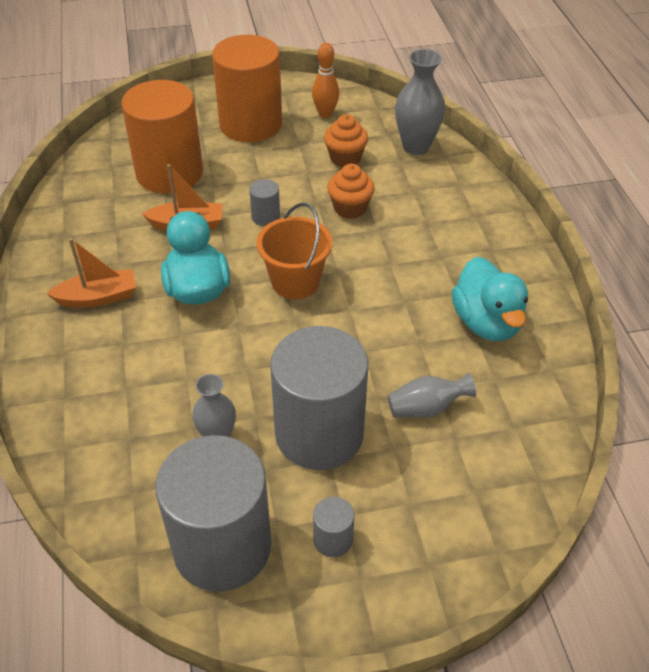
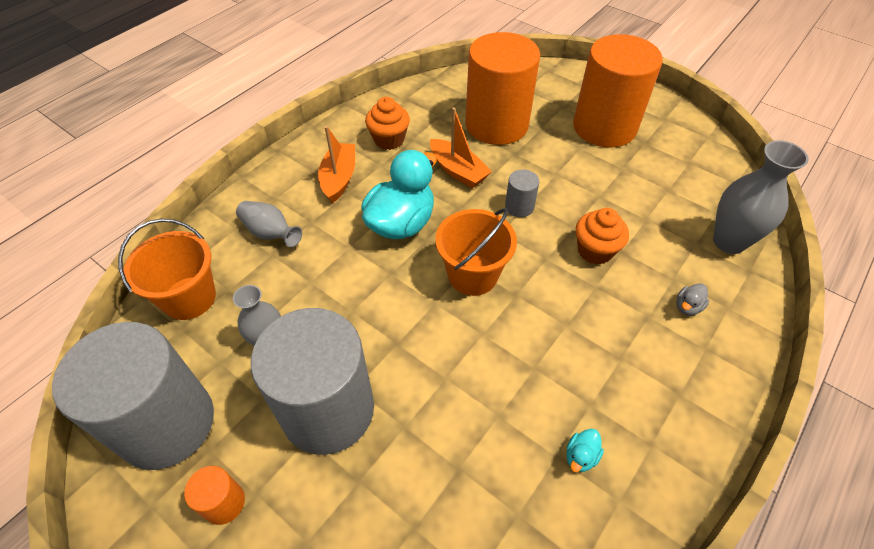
camera: 50 degrees right, 5 degrees up
(98, 297) = (339, 178): orange boat -> orange boat turned 120 degrees counterclockwise
(105, 470) = (189, 298): none -> orange bucket
(325, 114) = (679, 158): orange bowling pin -> none
(333, 539) = (224, 503): grey cylinder -> orange cylinder
(345, 158) = (647, 206): orange cupcake -> orange cupcake (389, 140)
(426, 408) = (426, 477): grey vase -> grey vase (270, 233)
(440, 200) = (687, 307): none -> grey duck
(486, 323) = (581, 456): turquoise duck -> turquoise duck, size x0.40

